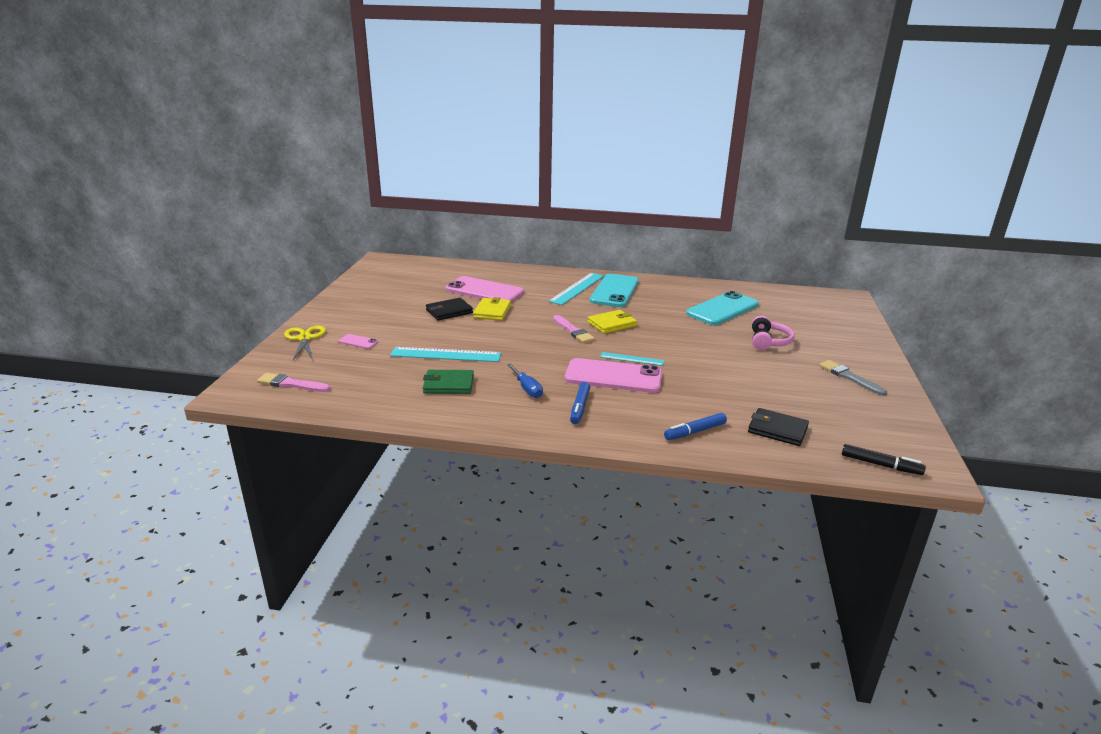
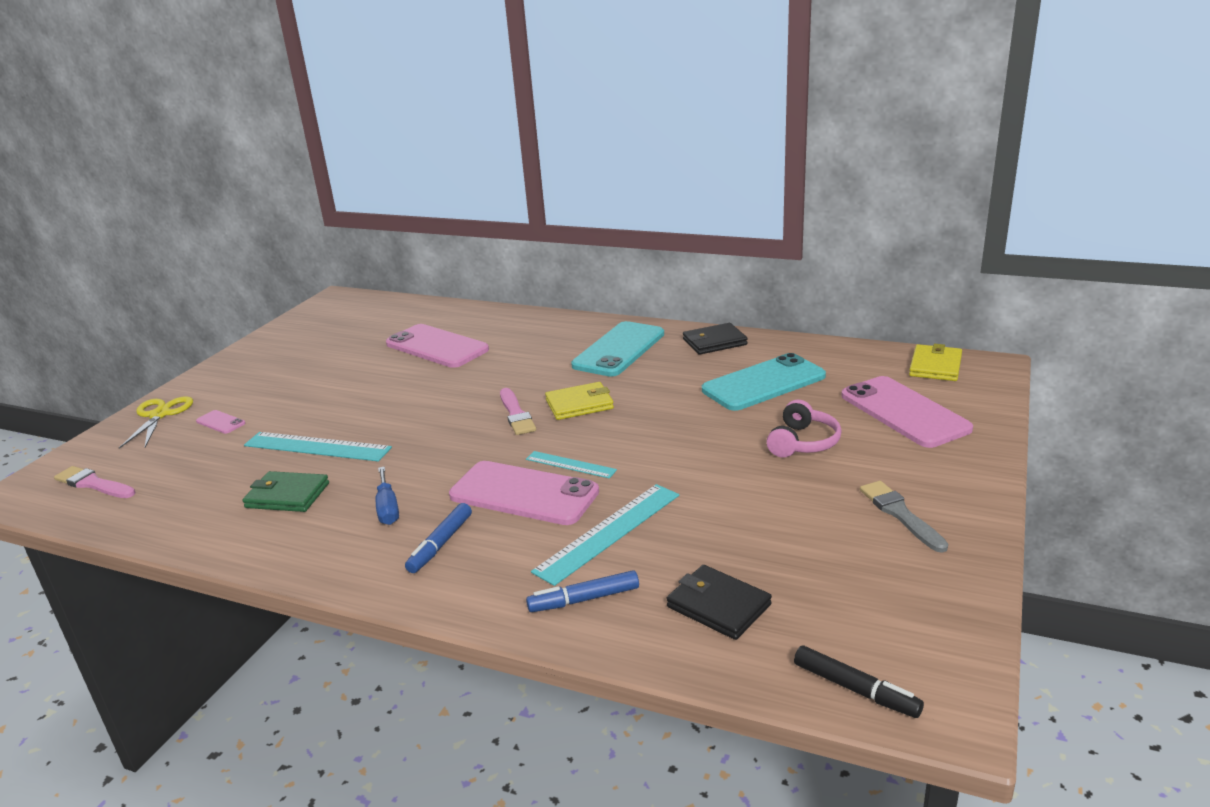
camera: 15 degrees right, 0 degrees up
(449, 311) = (368, 378): black wallet -> black wallet (714, 342)
(492, 311) = (425, 379): yellow wallet -> yellow wallet (935, 366)
(577, 288) = (568, 344): turquoise ruler -> turquoise ruler (609, 532)
(817, 323) = (904, 412): none -> pink phone

